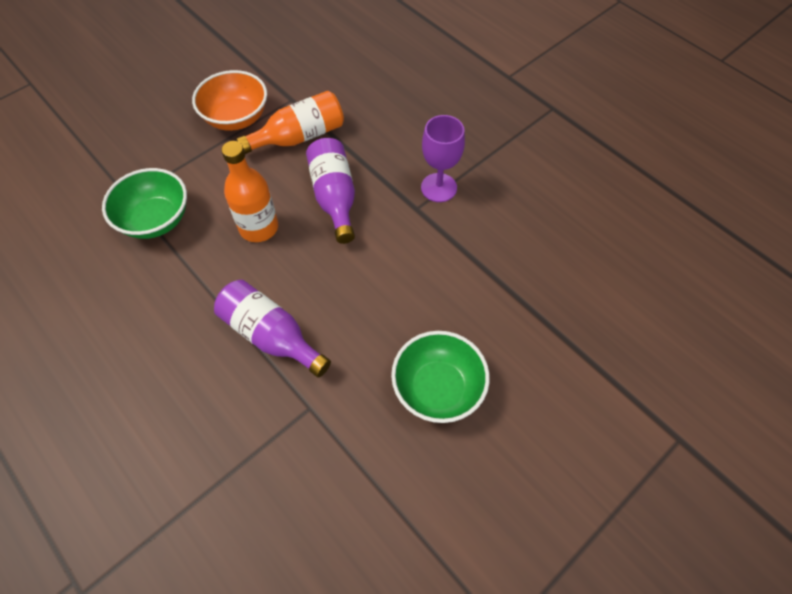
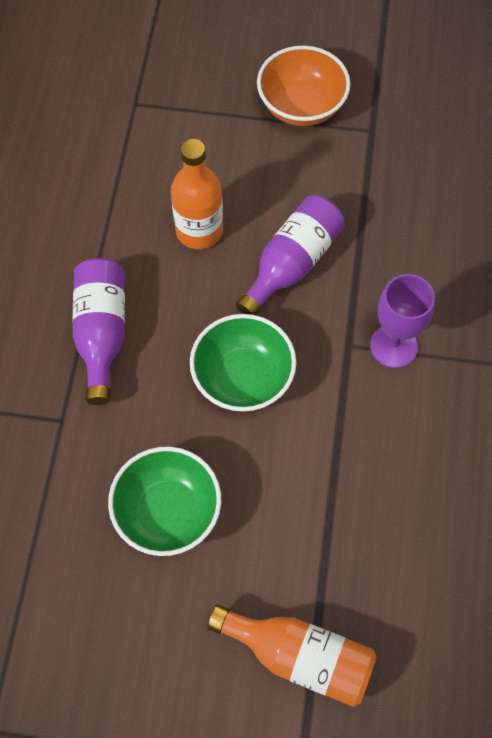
camera: 50 degrees right, 5 degrees up
(156, 220) = (132, 145): green bowl -> green bowl (243, 378)
(299, 137) = (333, 176): orange bottle -> orange bottle (299, 656)

